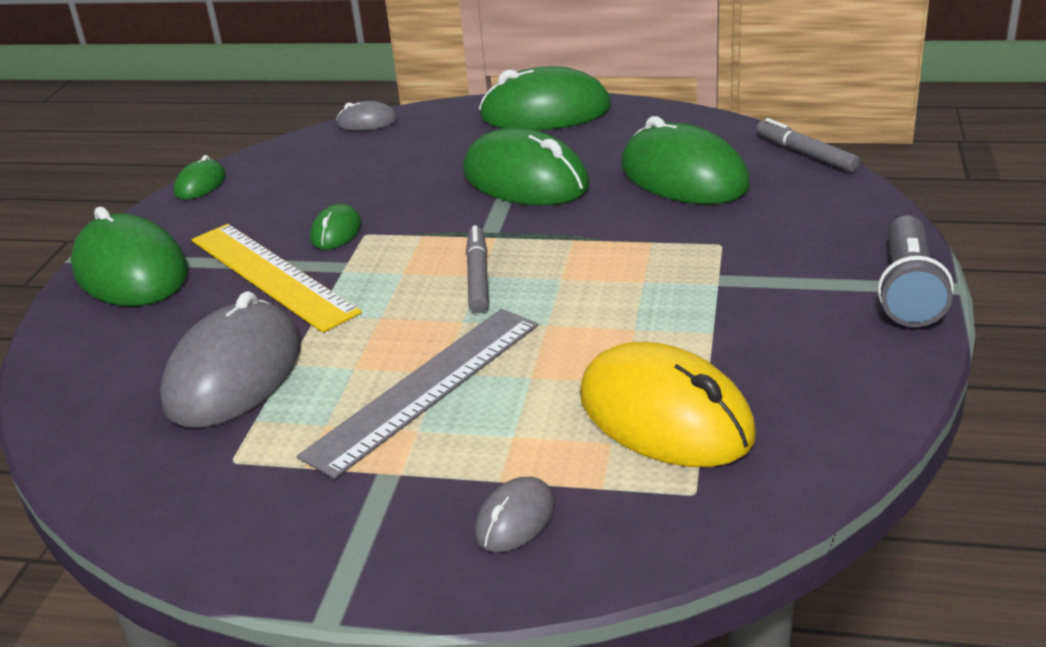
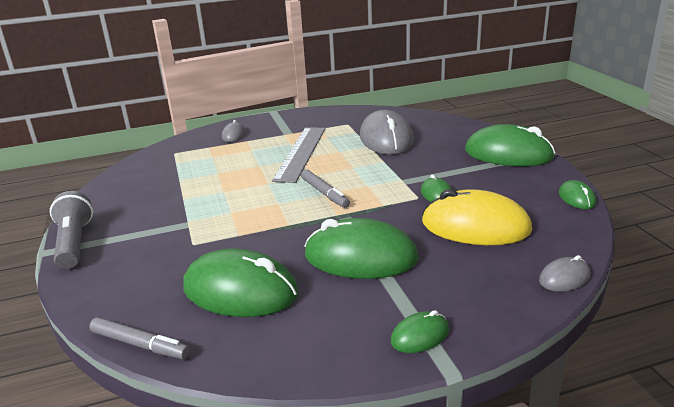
camera: 150 degrees right, 5 degrees down
(272, 275) = (434, 169): yellow ruler -> none
(545, 112) = (420, 336): green mouse -> green mouse, size x0.47
(665, 416) = (193, 168): yellow mouse -> yellow mouse (475, 226)

